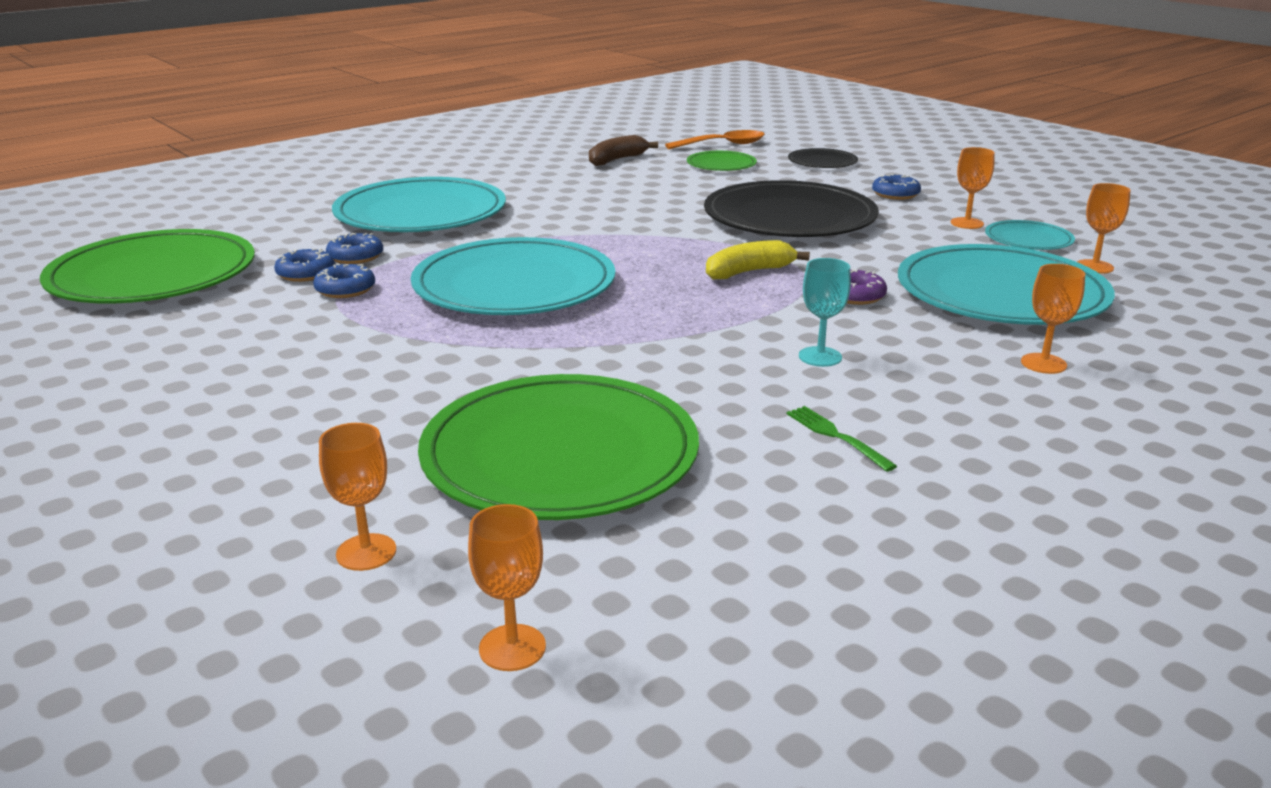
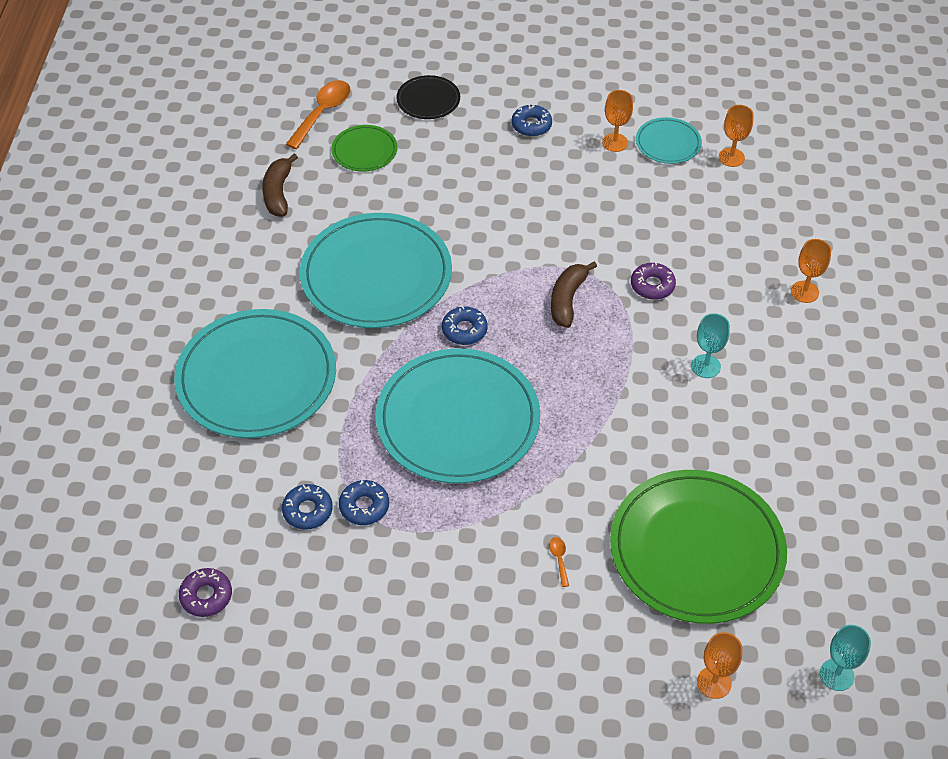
camera: 45 degrees left, 25 degrees up
(153, 275) = (206, 596): green plate -> purple donut
(355, 256) = (306, 466): blue donut -> blue donut (464, 330)
(418, 388) = (559, 559): none -> orange spoon
(512, 648) = (836, 675): orange goblet -> turquoise goblet
(749, 272) = (567, 299): yellow banana -> brown banana
(789, 217) = (506, 207): black plate -> none
(836, 436) = (788, 433): green fork -> none
(1001, 293) = (718, 226): turquoise plate -> turquoise plate (376, 275)

